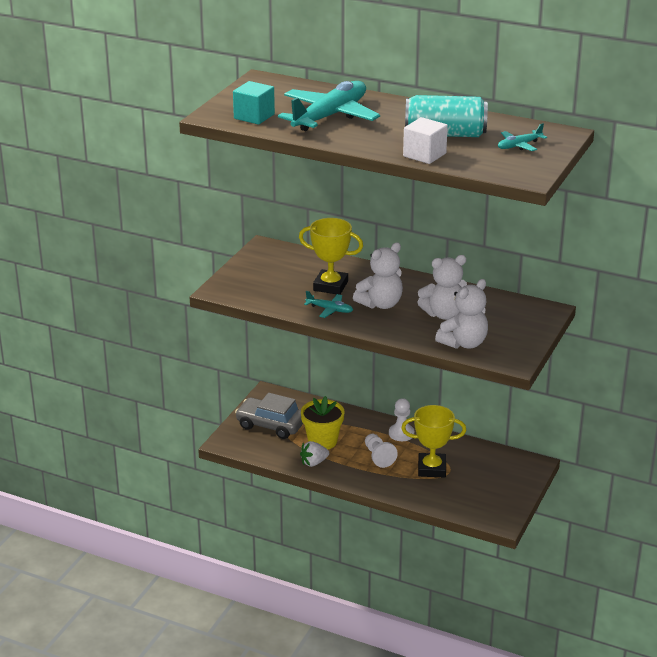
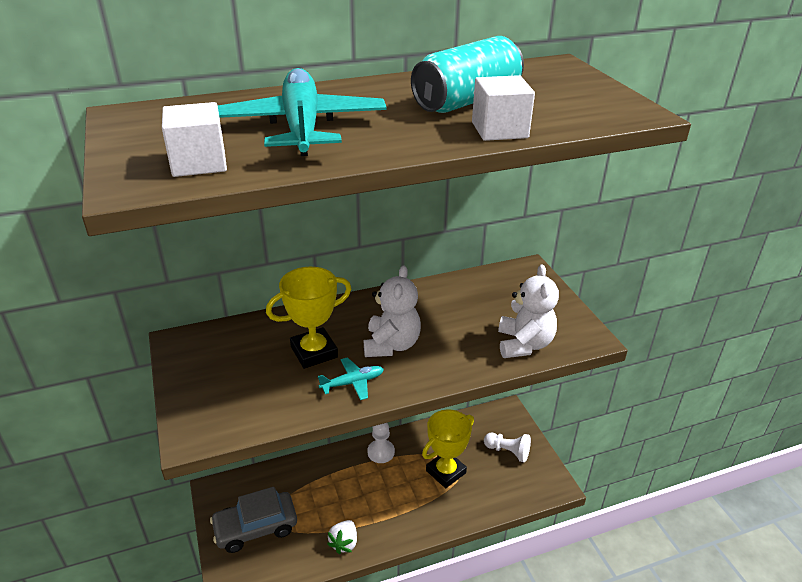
camera: 45 degrees left, 5 degrees up
(254, 116) = (199, 163): turquoise cube -> white cube
(322, 441) = (324, 511): yellow flower pot -> none
(378, 457) = (391, 491): white pawn -> white pawn (508, 451)
(444, 314) = (461, 322): white teddy bear -> none
(519, 145) = (555, 87): turquoise plane -> none

